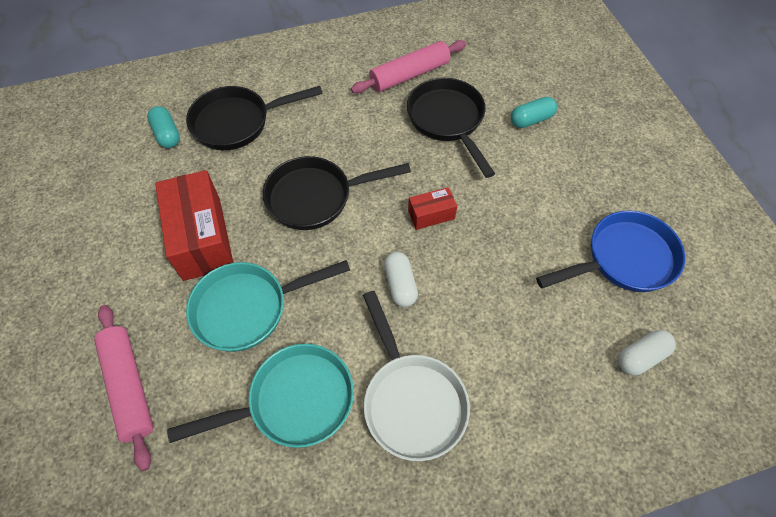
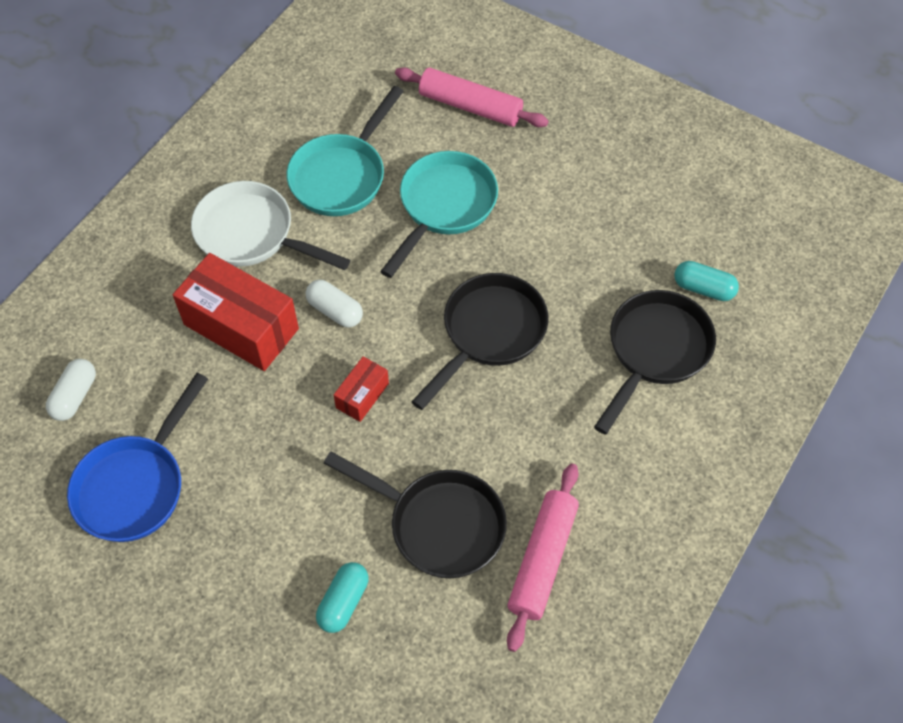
camera: 140 degrees right, 0 degrees up
(202, 238) = (546, 227): red box -> red box (241, 327)

